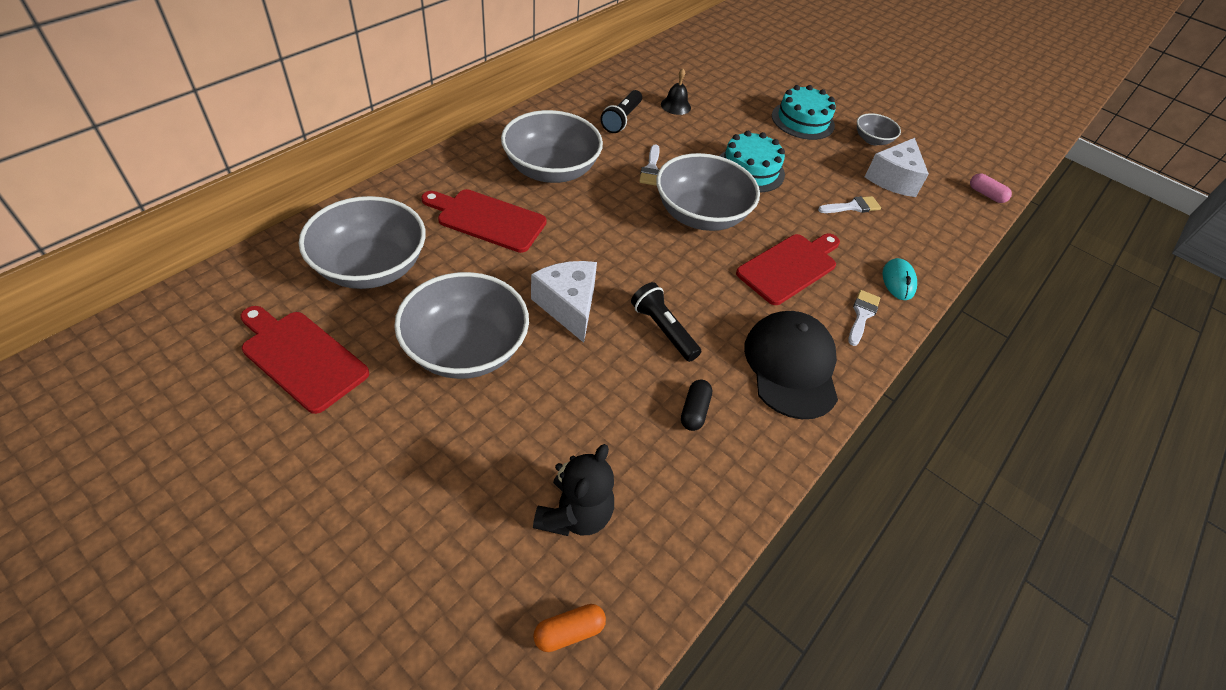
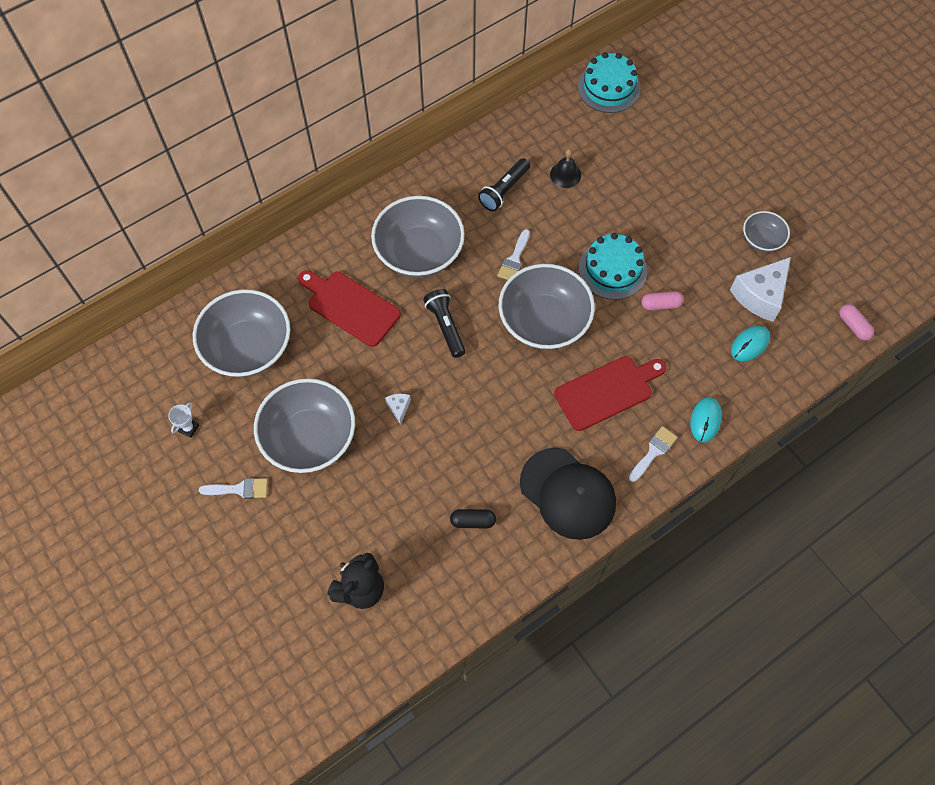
camera: 20 degrees right, 15 degrees up
(301, 358) = (188, 428): red cutting board -> white trophy
(568, 306) = (399, 408): white cheese -> white cheese, size x0.45
(569, 632) = (337, 668): orange capsule -> none
(663, 330) = (471, 442): black flashlight -> black flashlight (446, 326)
(694, 411) = (473, 521): black capsule -> black capsule turned 60 degrees clockwise
(791, 366) = (568, 493): black cap -> black cap turned 120 degrees clockwise
(802, 120) = (695, 205): turquoise cake -> turquoise cake (609, 87)
(808, 193) = (661, 305): none -> pink capsule
(852, 207) = (700, 327): white brush -> white brush (239, 489)
(905, 216) = (749, 344): none -> turquoise mouse

